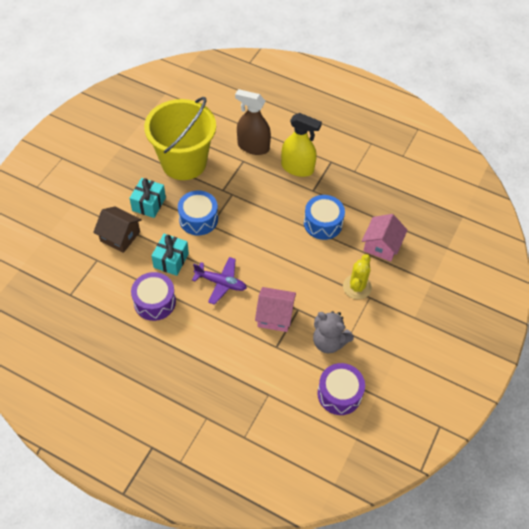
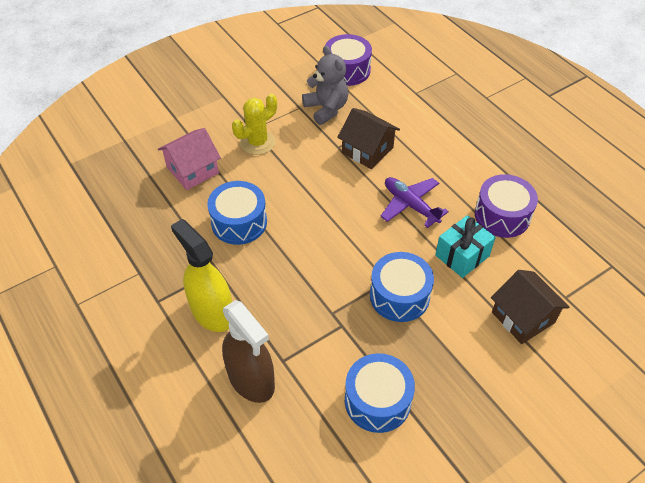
camera: 150 degrees left, 5 degrees down
(149, 204) = (463, 350): turquoise gift -> none
(184, 162) = (377, 400): yellow bucket -> blue drum
(275, 316) = (367, 150): pink house -> brown house

